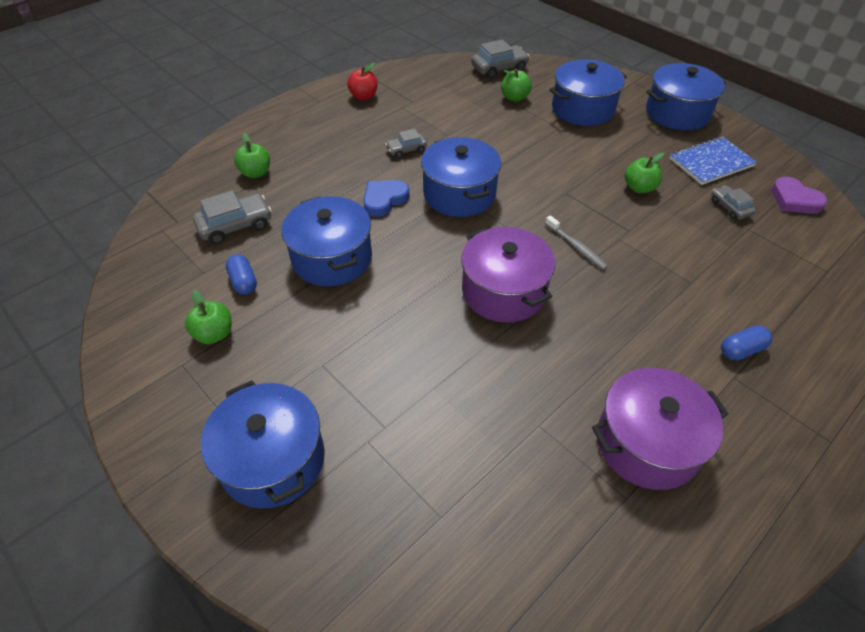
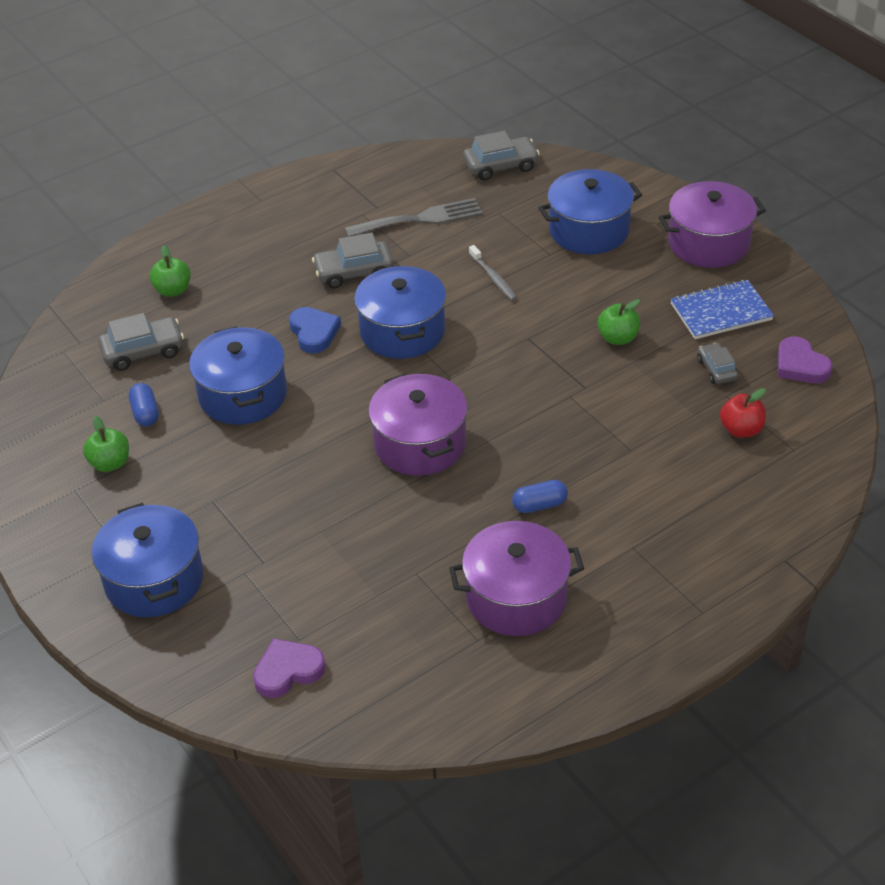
camera: 10 degrees right, 5 degrees down
(364, 97) = (317, 197): red apple -> red apple (741, 429)
(384, 200) = (314, 332): blue heart -> blue heart turned 105 degrees clockwise
(406, 150) = (354, 272): grey car -> grey car, size x1.63
(437, 561) = (288, 671): none -> purple heart
(449, 108) = (420, 219): none -> grey fork
(514, 98) = (507, 209): green apple -> none
(576, 247) = (517, 402): grey toothbrush -> grey toothbrush (493, 278)
(677, 113) = (708, 243): blue pot -> purple pot
(741, 350) = (653, 522): blue capsule -> blue capsule (539, 505)

